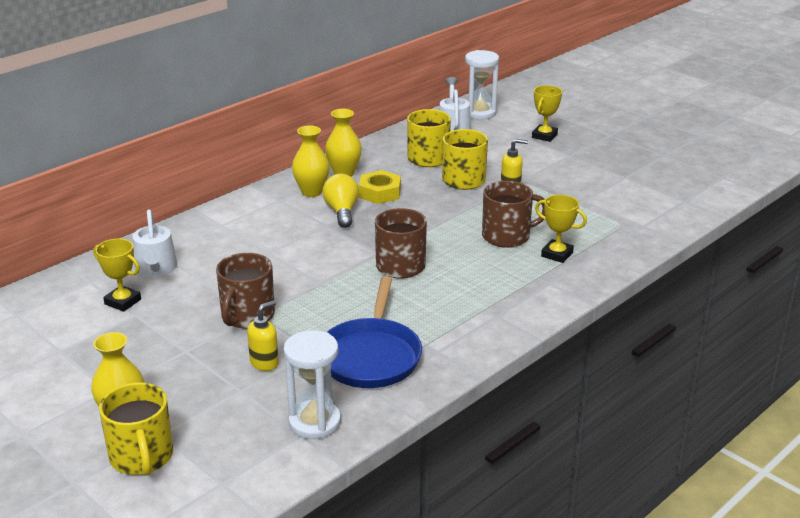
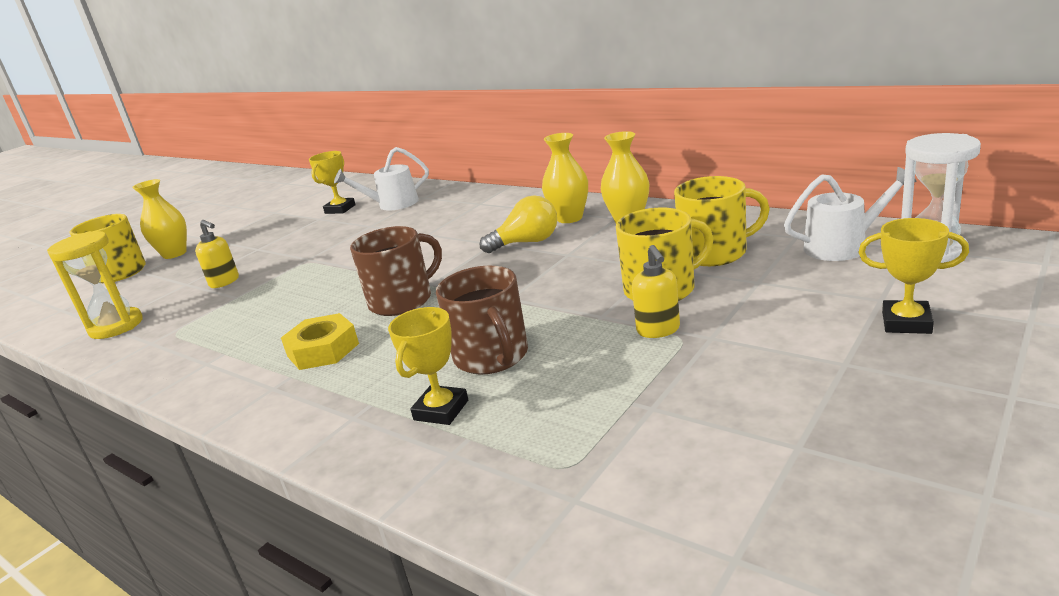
camera: 85 degrees right, 5 degrees down
(247, 316) = (307, 255): brown mug -> none
(314, 422) = (116, 326): white hourglass -> yellow hourglass
(371, 356) = (213, 327): blue pan -> none
(380, 193) = (587, 249): yellow nut -> yellow nut (323, 350)

